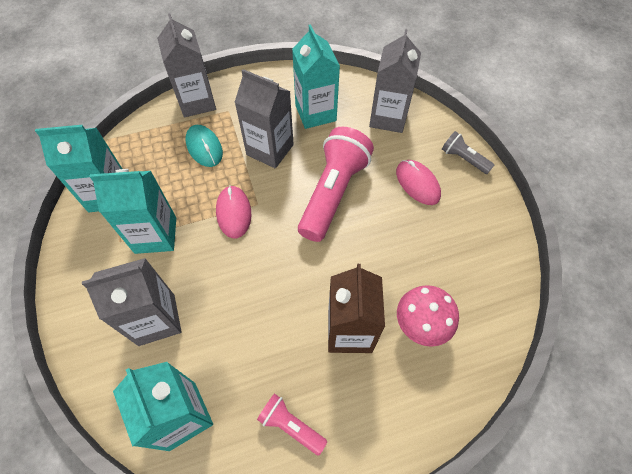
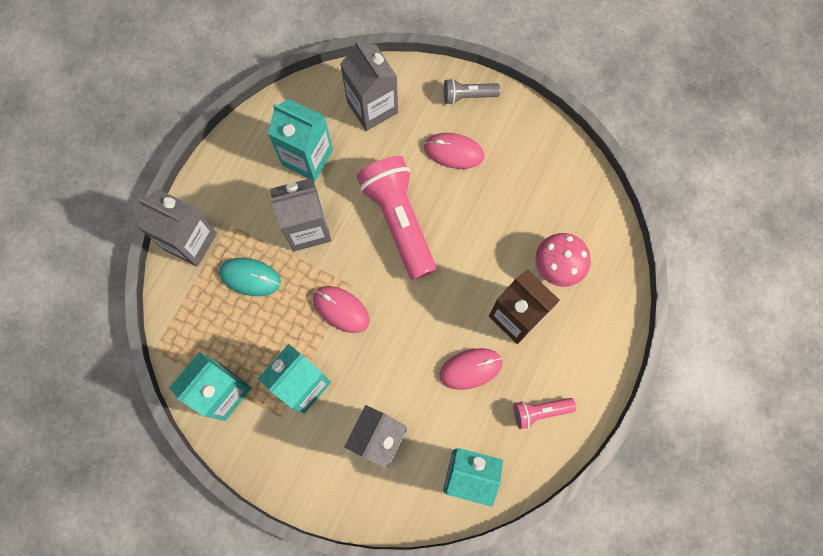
camera: 45 degrees left, 15 degrees up
(274, 336) = (470, 369): none -> pink mouse

